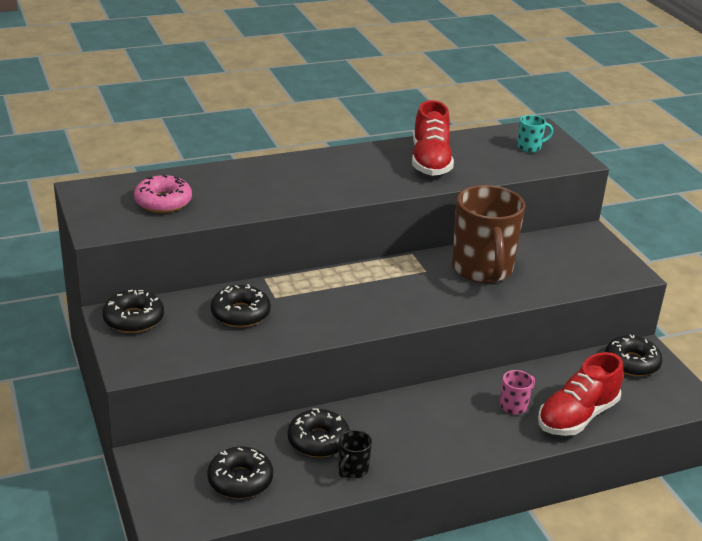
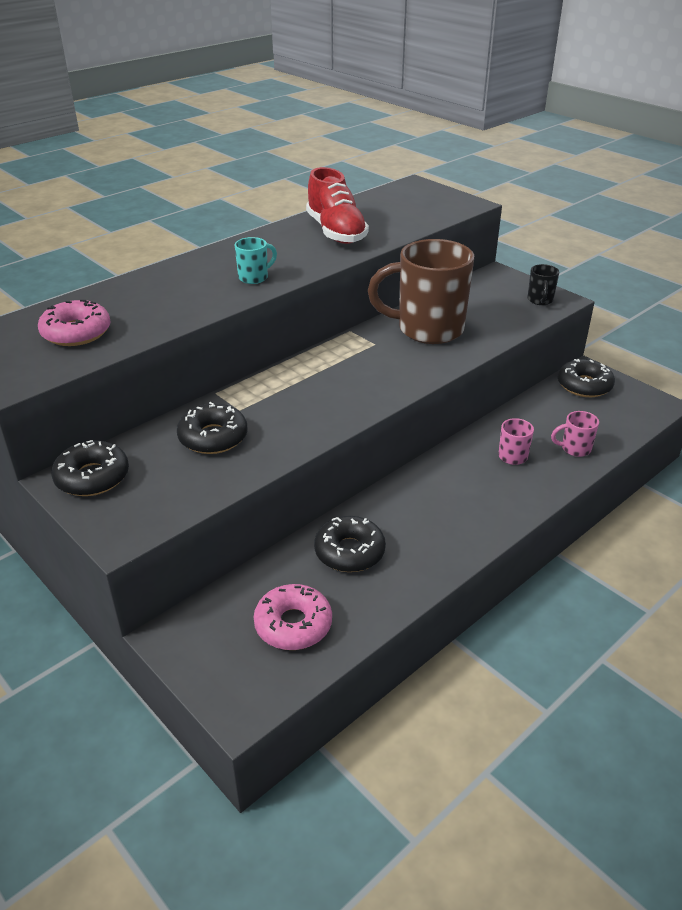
camera: 20 degrees left, 5 degrees up
(240, 480) = (293, 625): black donut -> pink donut
(352, 470) = (404, 572): black mug -> black mug (540, 300)
(482, 270) = (427, 329): brown mug -> brown mug turned 120 degrees clockwise
(530, 147) = (418, 201): turquoise mug -> turquoise mug (254, 277)
(577, 416) = (574, 449): red shoe -> pink mug

